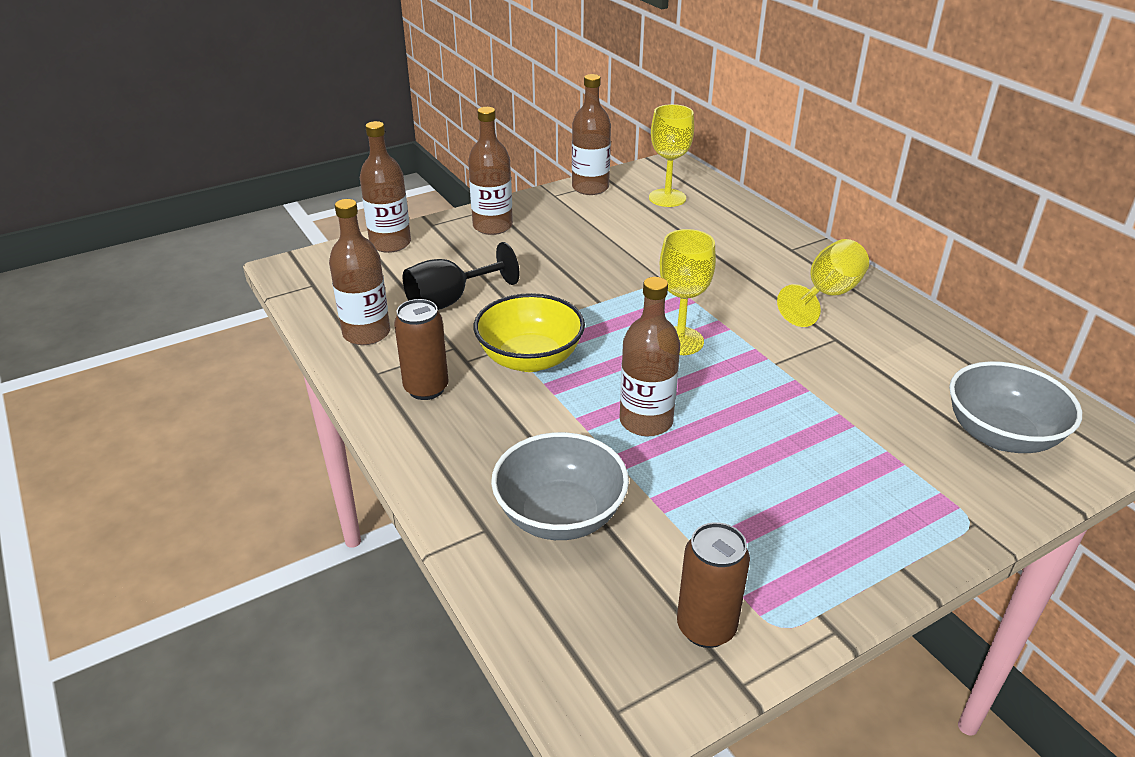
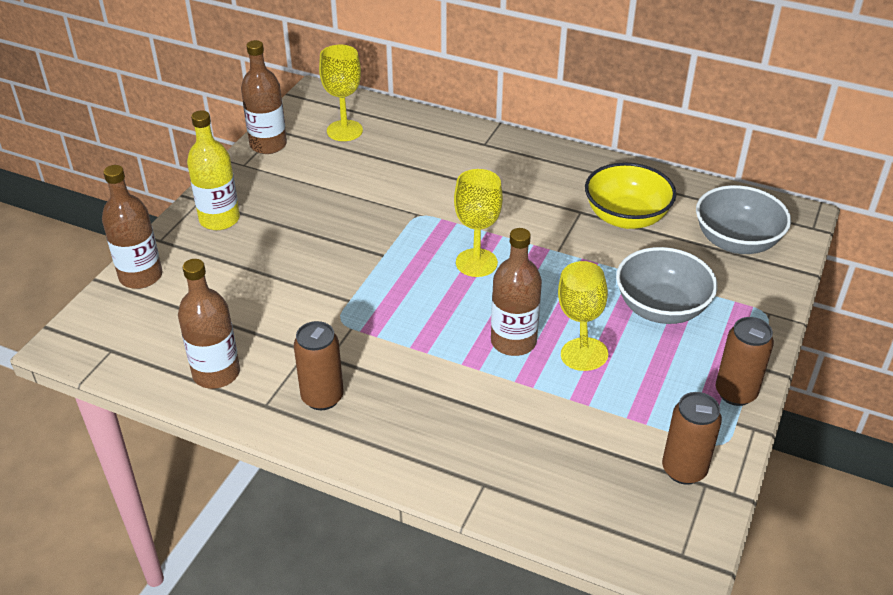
camera: 35 degrees left, 5 degrees up
(450, 301) = (258, 309): black goblet -> none
(492, 226) = (219, 219): brown bottle -> yellow bottle
(530, 359) = (379, 331): yellow bowl -> yellow bowl (626, 217)
(560, 515) = (524, 445): grey bowl -> grey bowl (661, 308)
(826, 295) = (544, 176): yellow goblet -> yellow goblet (581, 321)
(848, 583) = (735, 393): none -> brown can

